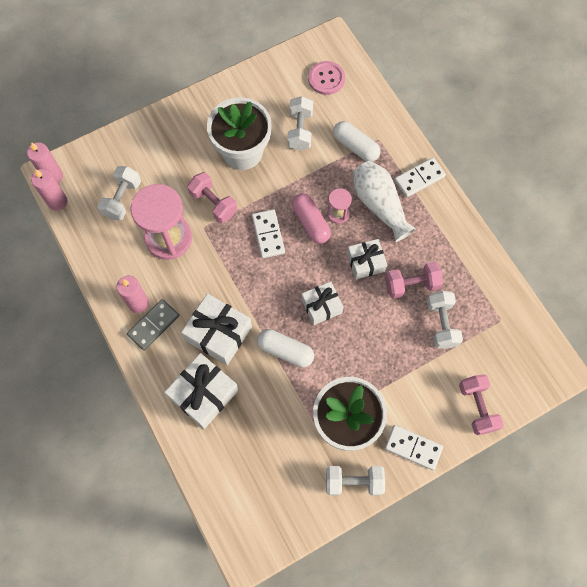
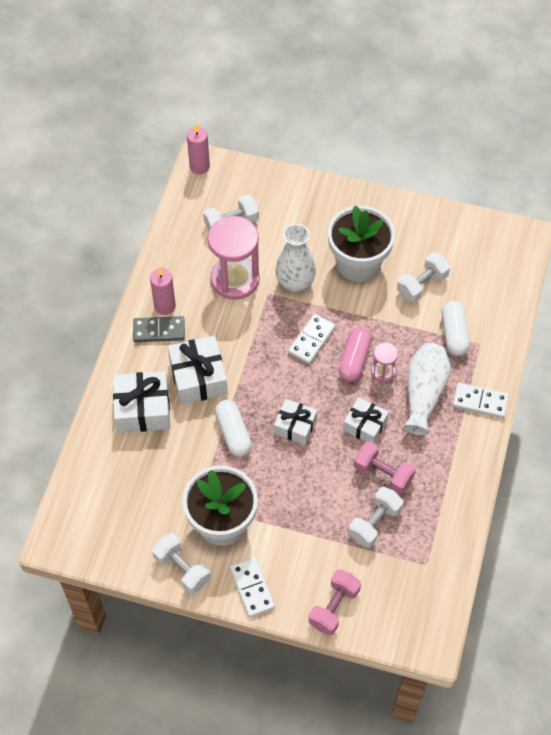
camera: 45 degrees right, 10 degrees down
(57, 201) = (184, 187): pink candle -> none
(213, 203) = (295, 282): pink dumbbell -> white vase
(326, 79) = (487, 263): pink button -> none

